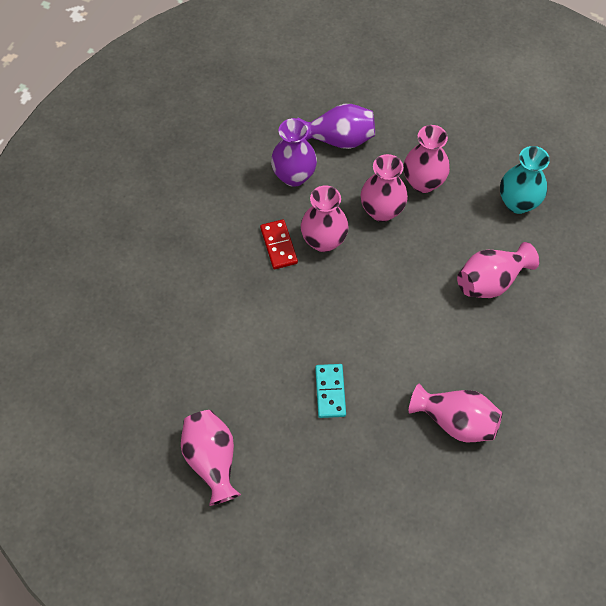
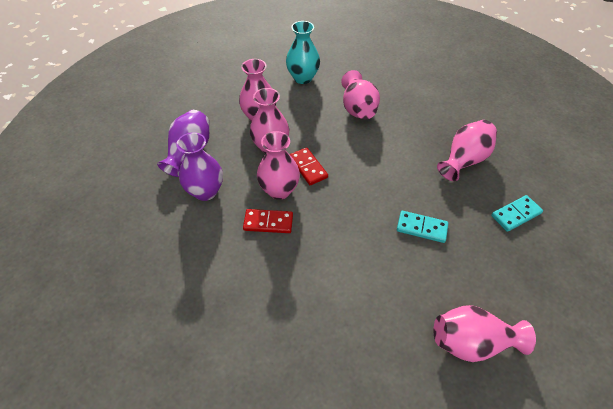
camera: 70 degrees left, 10 degrees down
(367, 257) = (308, 167): none -> red domino
(391, 490) = (516, 214): none -> turquoise domino

